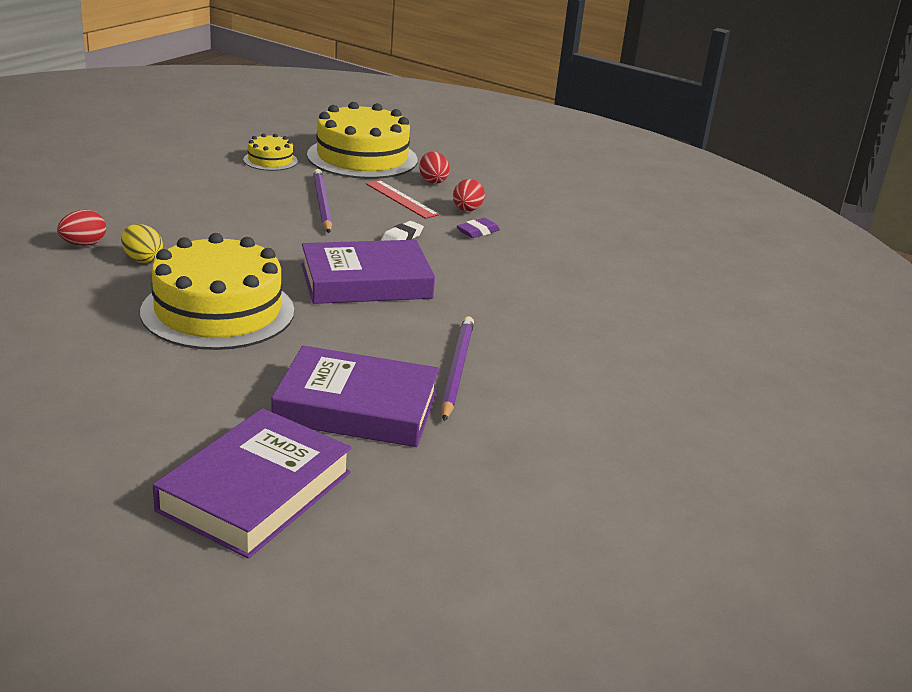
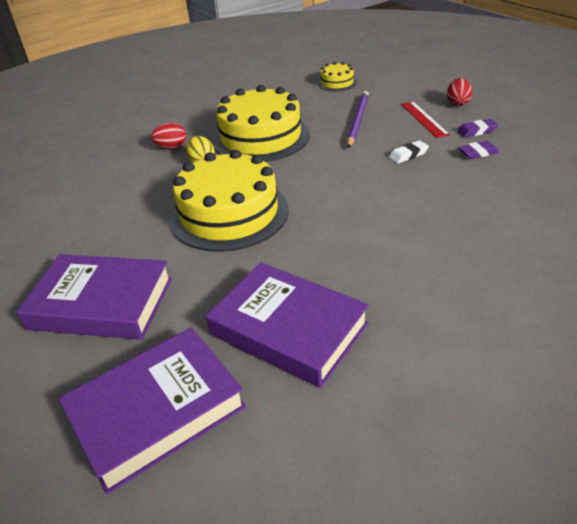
camera: 30 degrees right, 10 degrees up
(362, 157) = (408, 81): yellow cake -> yellow cake (261, 137)
(366, 281) = (359, 195): purple book -> purple book (101, 303)
(457, 369) = (398, 300): purple pencil -> none
(467, 210) = (476, 131): red egg -> purple eraser

